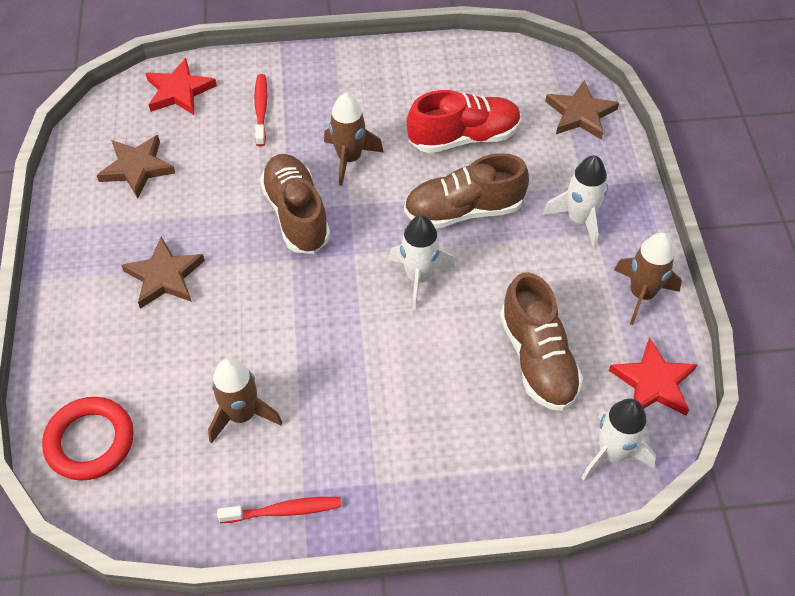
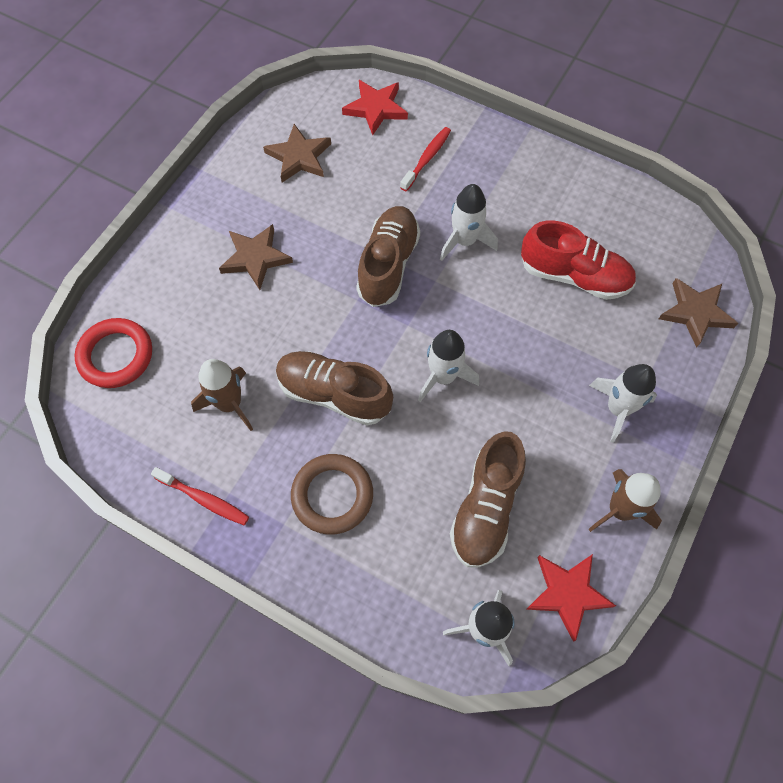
camera: 35 degrees right, 10 degrees up
(349, 159) = (464, 241): brown rocket -> white rocket
(400, 431) = (332, 495): none -> brown ring
(464, 210) = (524, 341): brown shoe -> brown shoe (334, 394)

